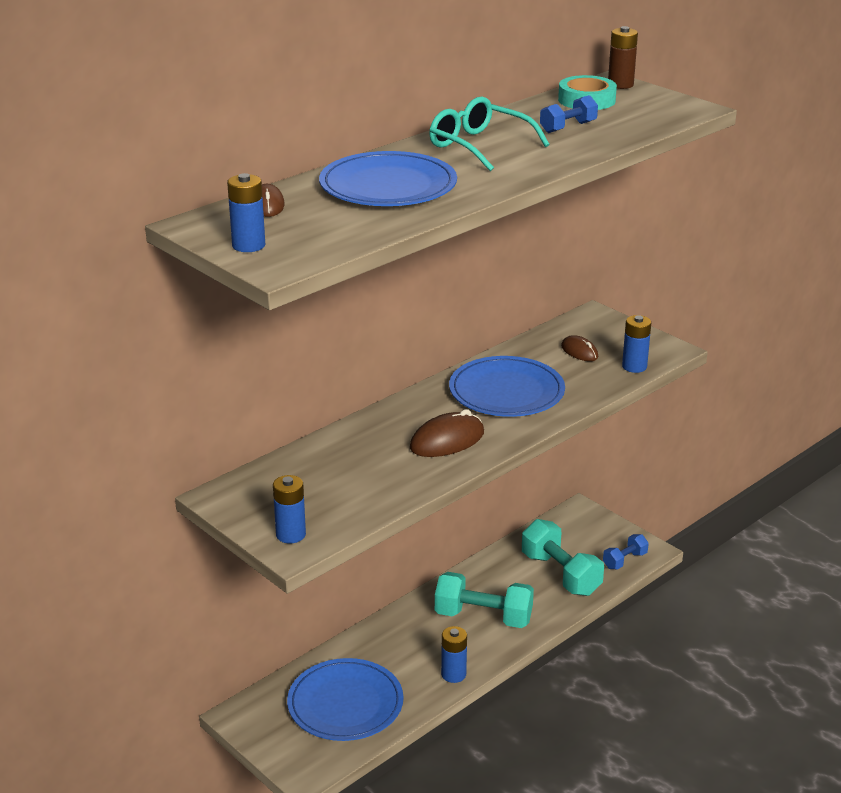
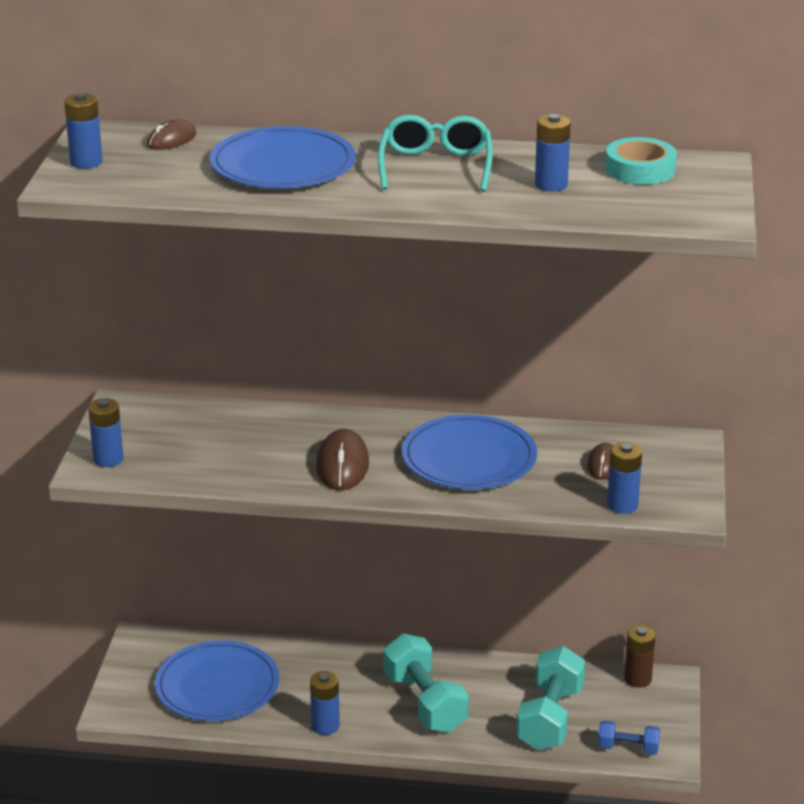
camera: 50 degrees right, 0 degrees up
(447, 440) = (342, 465): brown mouse -> brown mouse turned 75 degrees clockwise
(568, 127) = (551, 185): blue dumbbell -> blue battery
(620, 85) = (714, 169): brown battery -> brown battery (637, 679)

